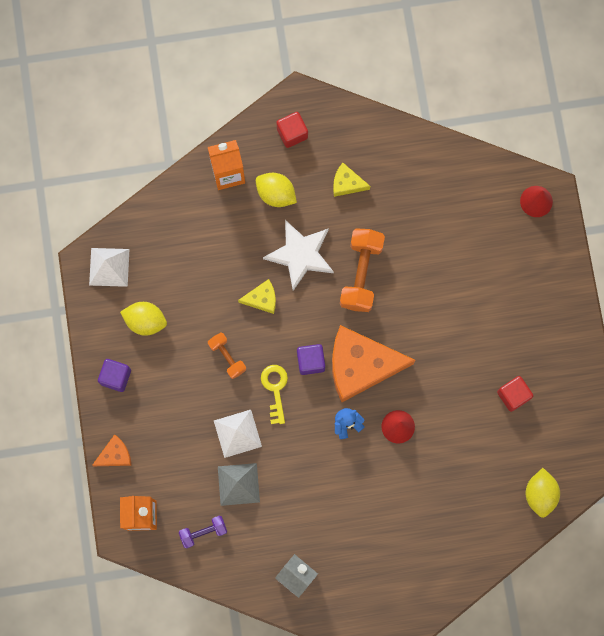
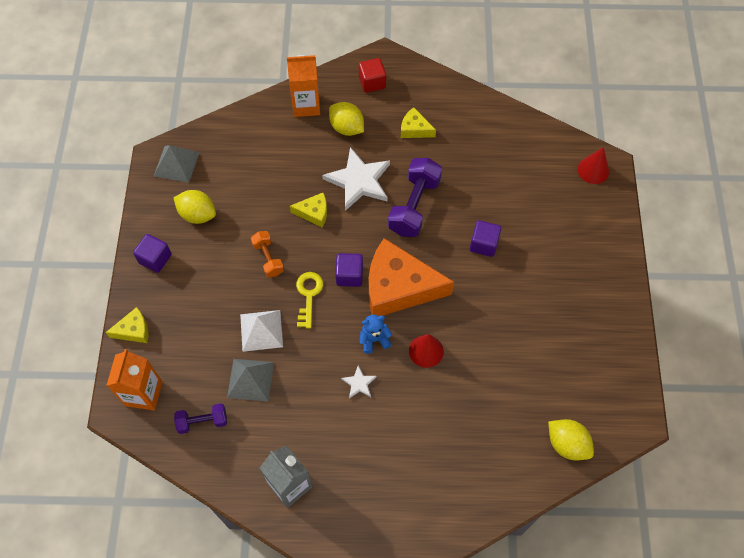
camera: 10 degrees right, 15 degrees down
(109, 267) = (176, 164): white pyramid -> grey pyramid
(115, 455) = (133, 330): orange cheese -> yellow cheese
(341, 470) = (359, 383): none -> white star
(361, 274) = (414, 206): orange dumbbell -> purple dumbbell
(437, 304) = (483, 244): none -> purple cube
(513, 395) = (550, 340): red cube -> none
(540, 494) = (567, 444): yellow lemon -> yellow lemon turned 60 degrees counterclockwise

